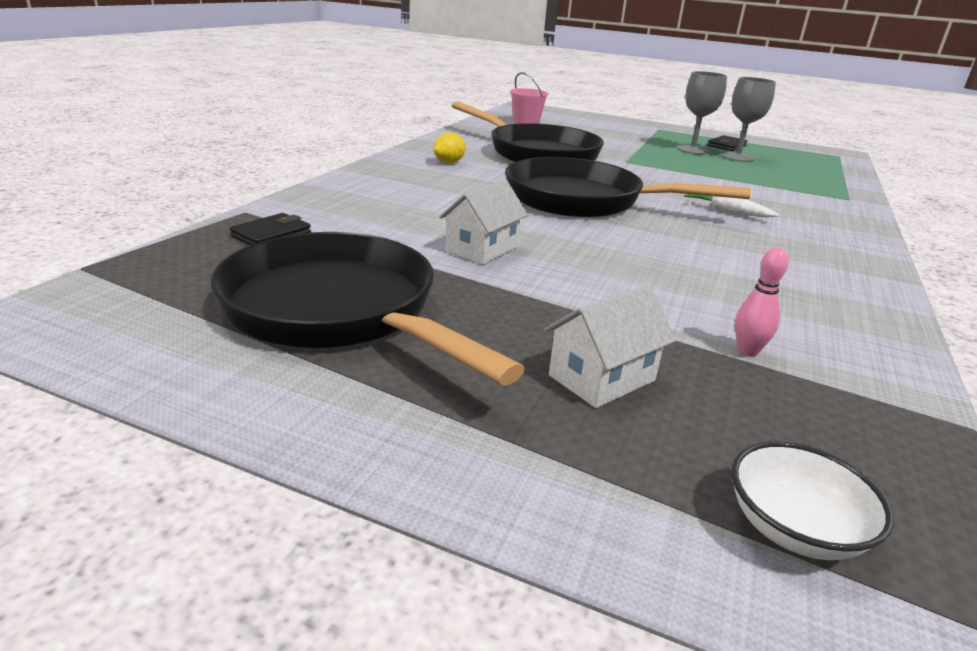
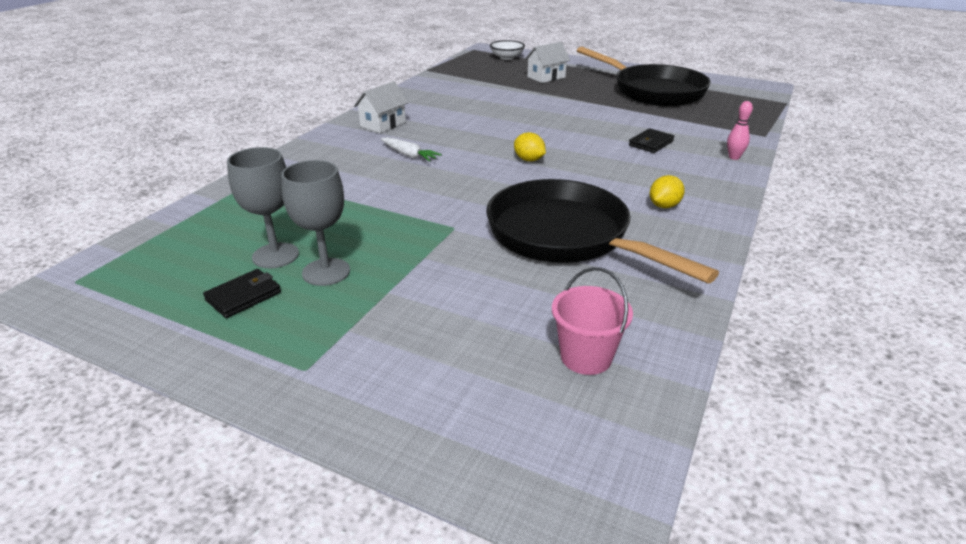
camera: 175 degrees left, 5 degrees up
(271, 235) = (726, 121): black wallet -> black wallet (651, 143)
(482, 249) = (601, 118): white house -> white house (383, 124)
(582, 200) = (529, 160): black pan -> yellow lemon
(747, 351) = (484, 84): pink bowling pin -> pink bowling pin (734, 157)

